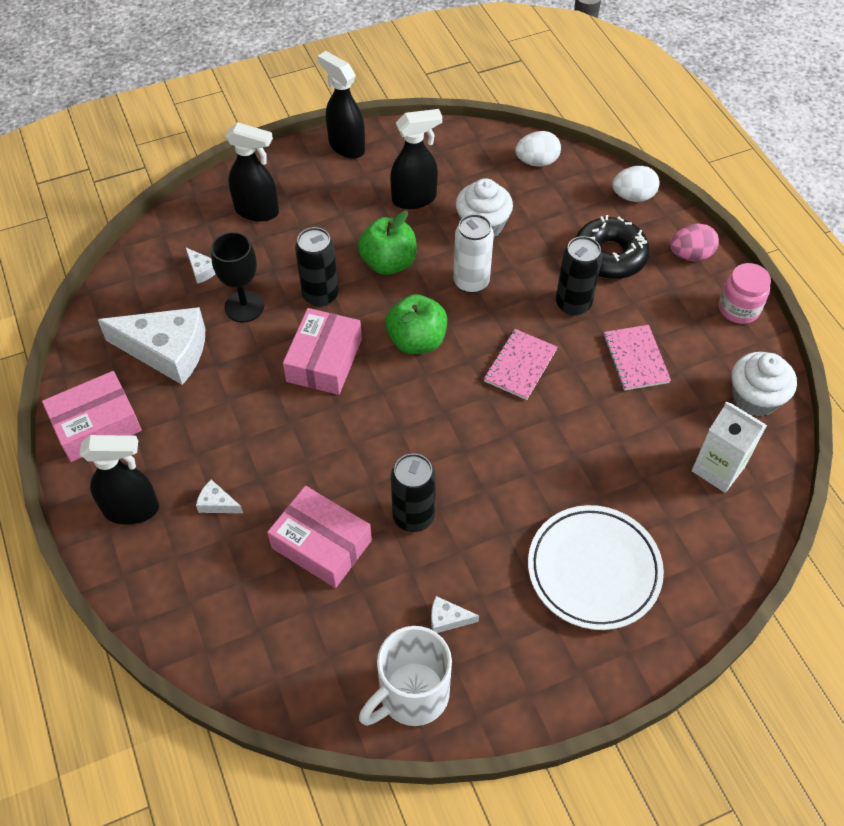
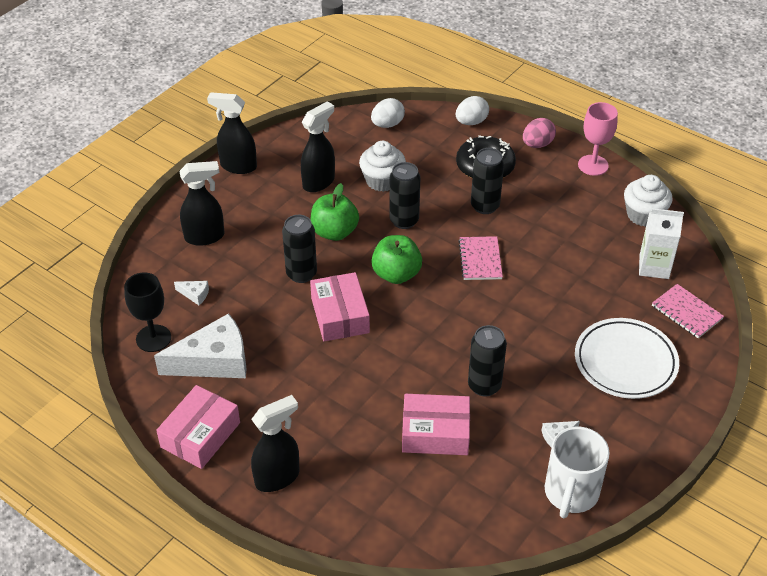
camera: 30 degrees left, 10 degrees down
(217, 503) = (338, 443): white cheese -> none
(244, 306) = (249, 305): black goblet -> black goblet (153, 338)
(471, 282) = (404, 221): white can -> black can
(635, 359) = (552, 223): pink notebook -> pink notebook (686, 312)
(738, 309) = (593, 165): pink jar -> pink goblet

